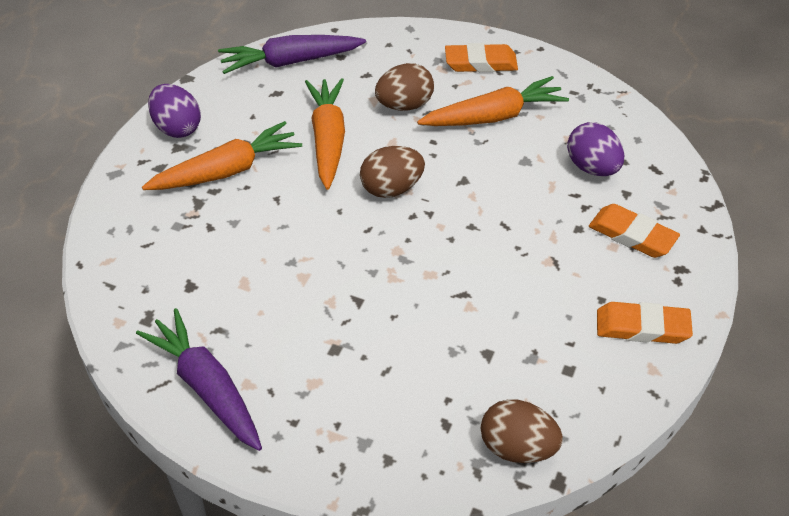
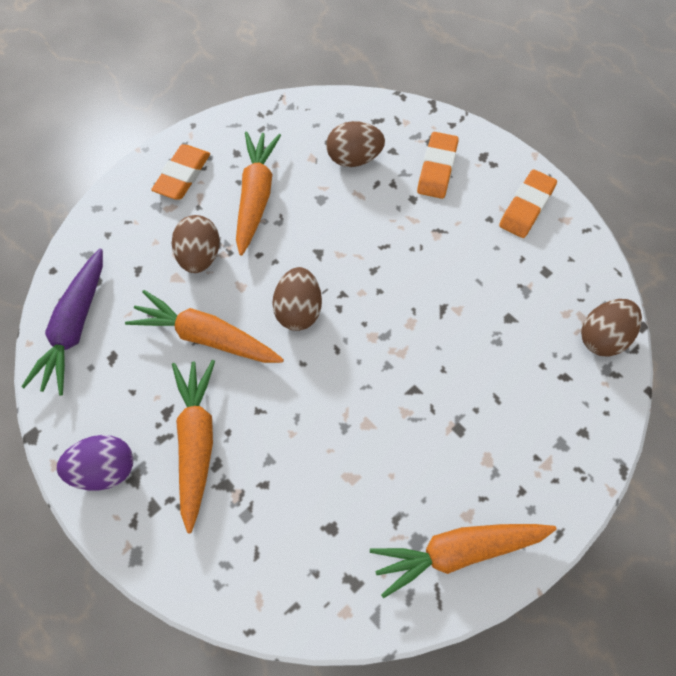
camera: 65 degrees left, 15 degrees up
(206, 387) = (458, 552): purple carrot -> orange carrot
(592, 167) = (354, 158): purple egg -> brown egg
(632, 235) = (437, 168): orange eraser -> orange eraser turned 45 degrees counterclockwise

